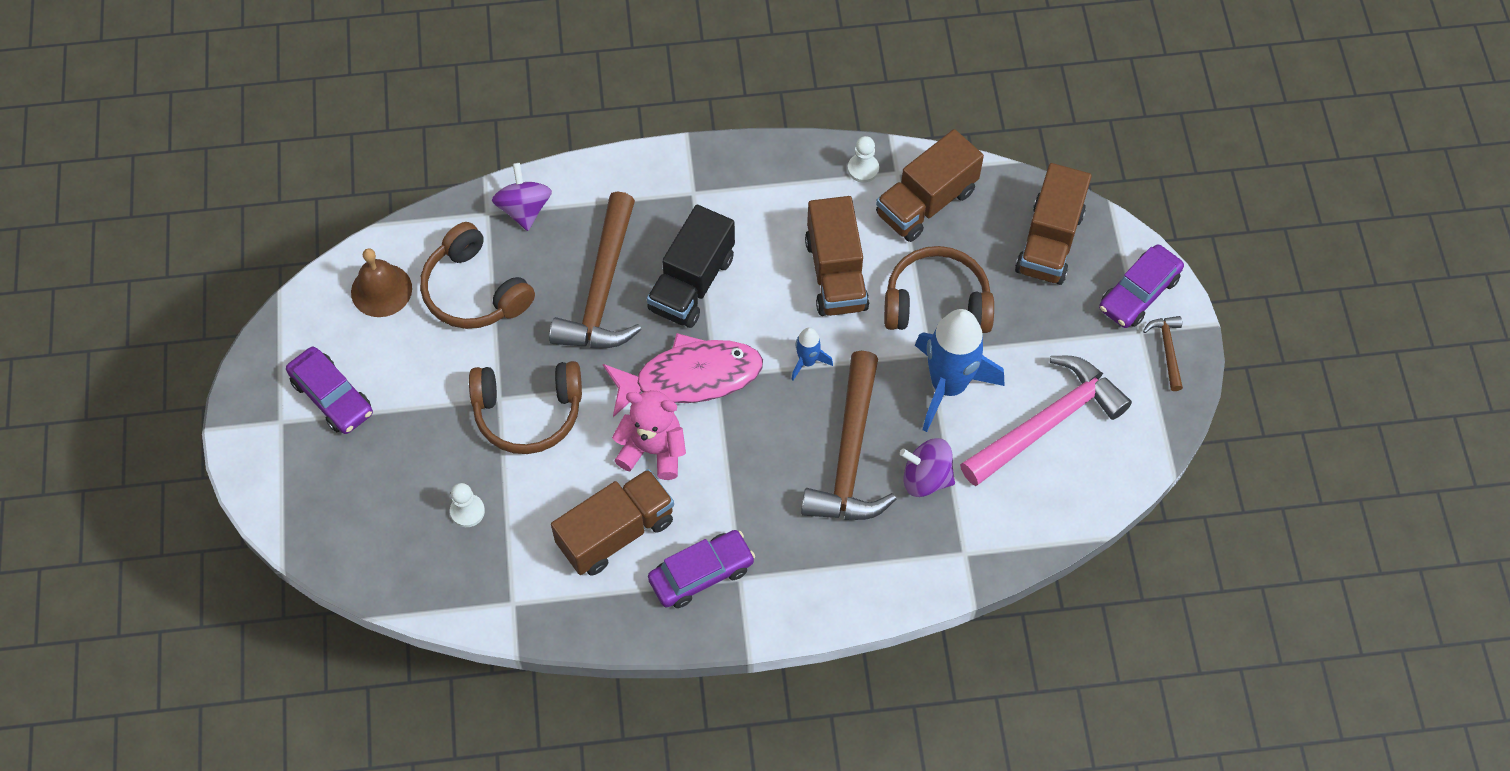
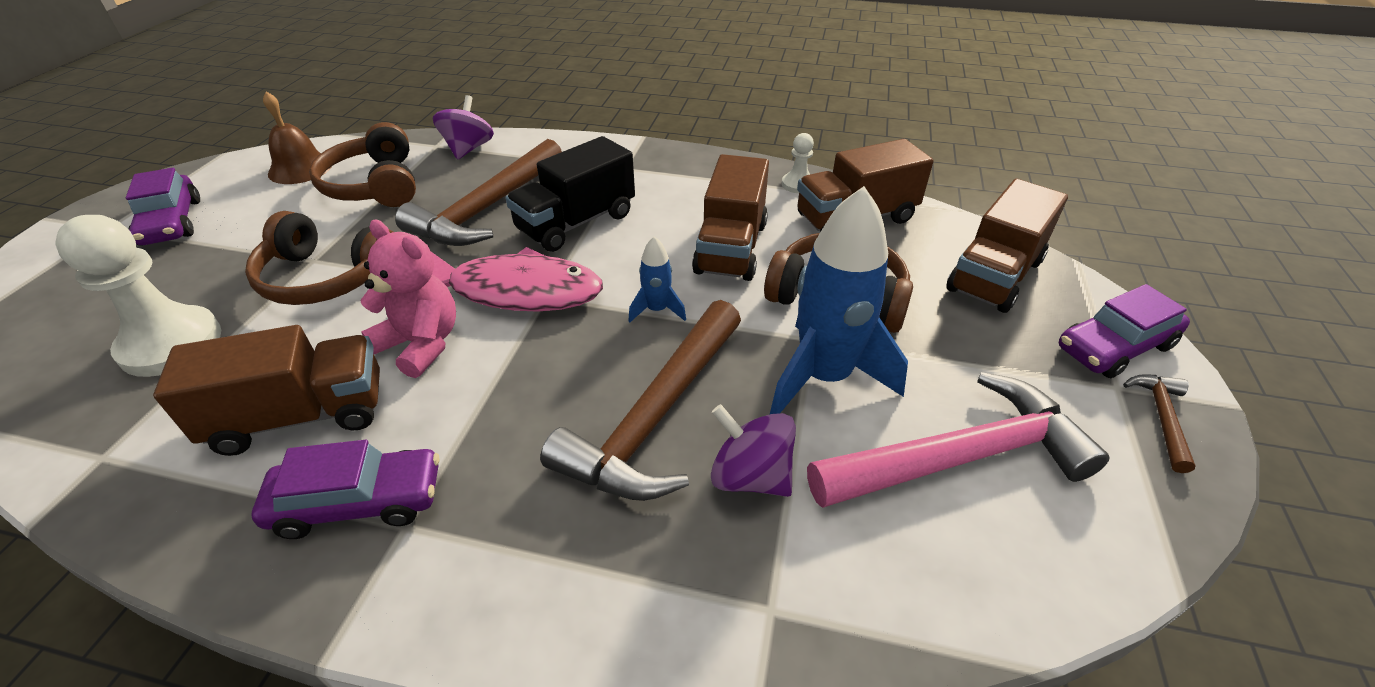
camera: 20 degrees right, 20 degrees down
(467, 511) = (171, 344): white pawn -> white pawn, size x2.03

